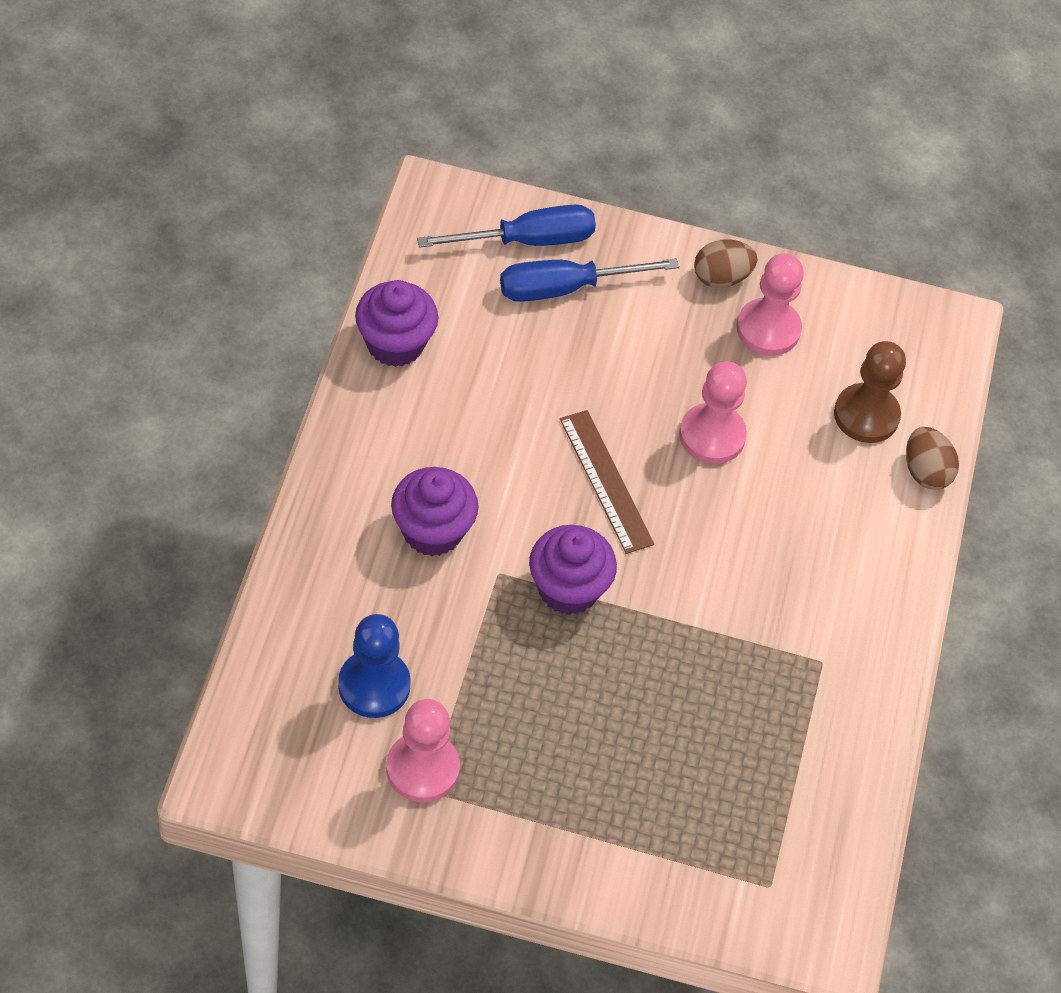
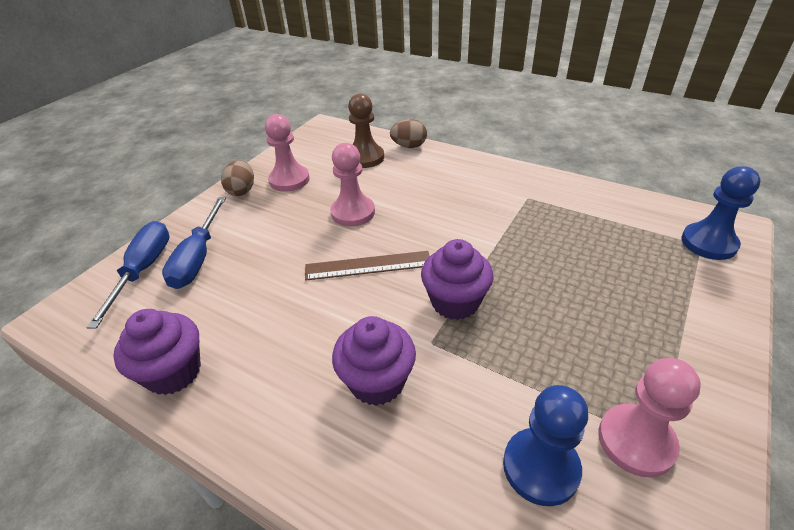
camera: 65 degrees left, 15 degrees down
(777, 897) = (708, 243): none -> blue pawn

